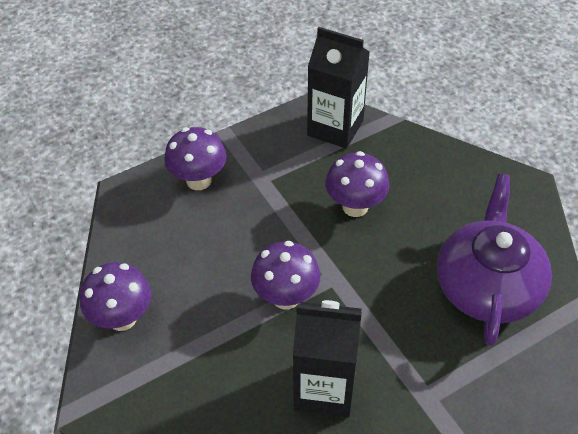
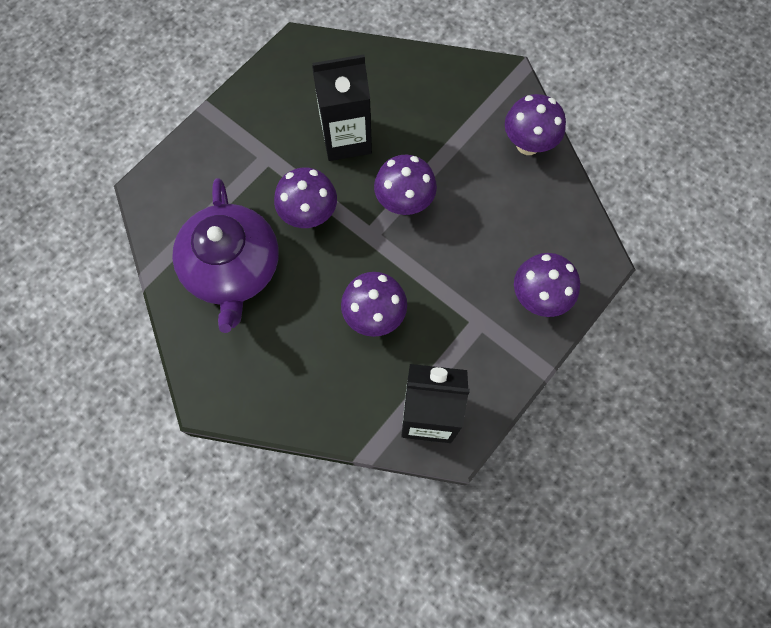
camera: 160 degrees right, 20 degrees up
(393, 314) = (309, 215): none -> purple mushroom

